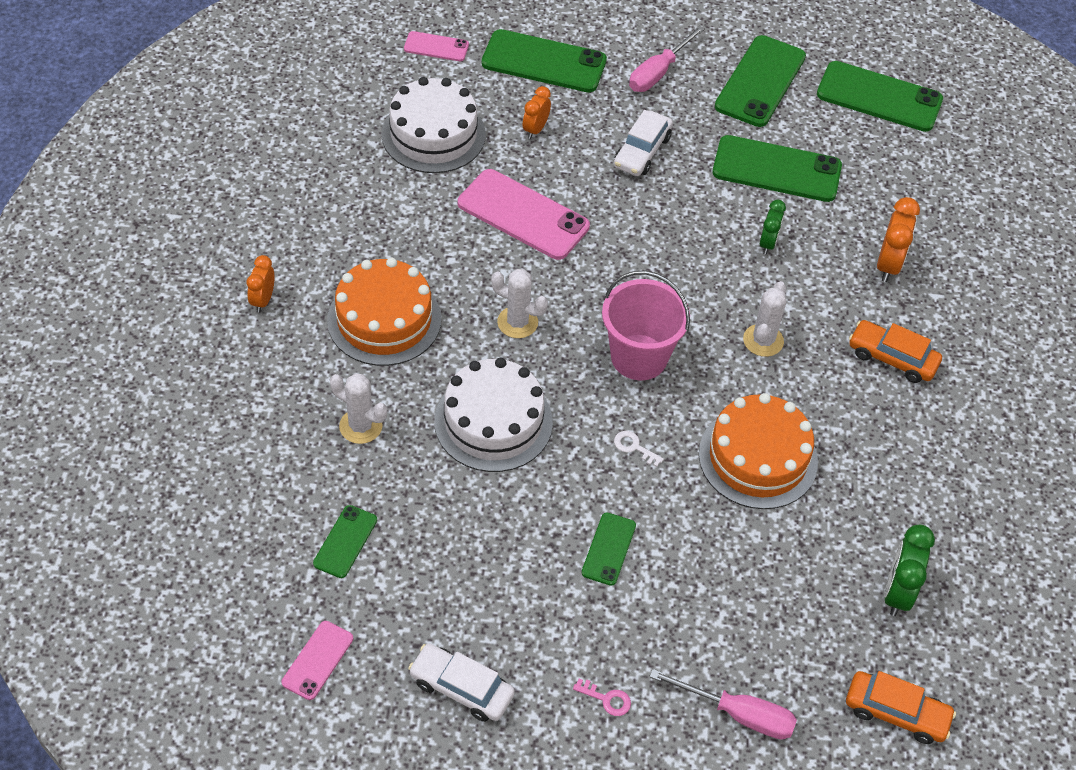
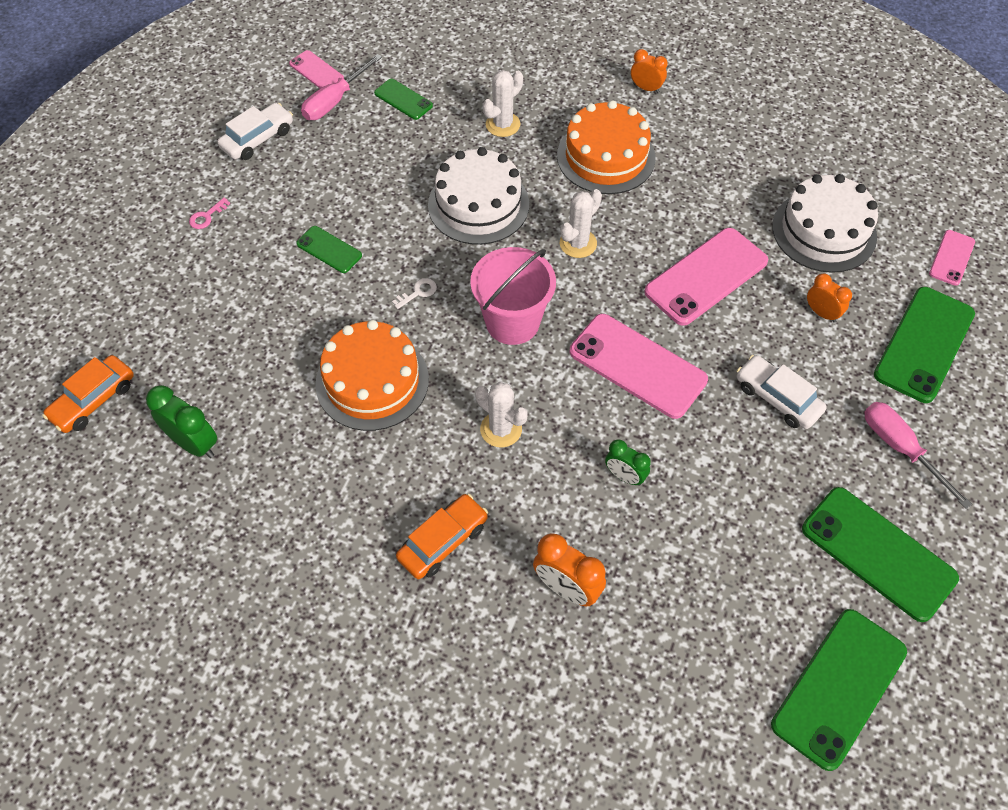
camera: 110 degrees right, 5 degrees up
(649, 252) = (637, 366): none -> pink phone
(738, 714) = (152, 292): pink screwdriver -> pink screwdriver (335, 101)
(776, 169) = (731, 522): green phone -> none

